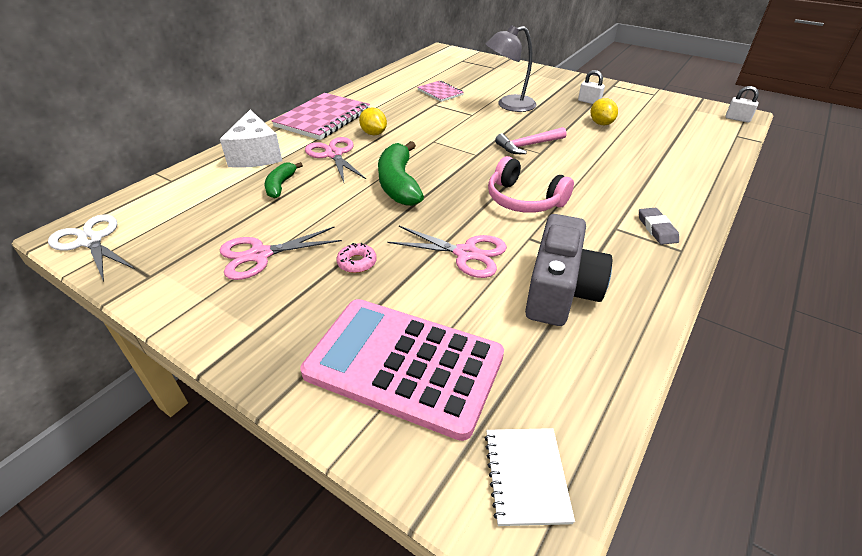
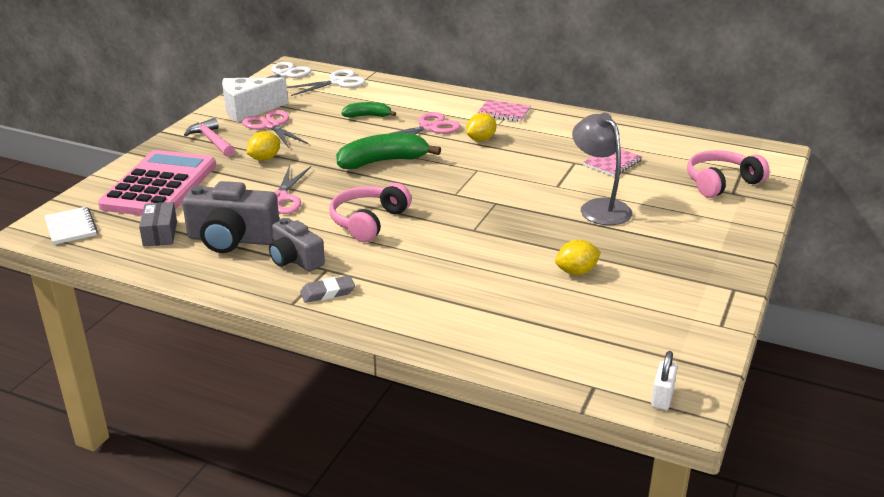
camera: 80 degrees right, 10 degrees down
(163, 200) = (337, 82): none -> white scissors
(256, 155) = (416, 98): white cheese -> white cheese (248, 110)
(323, 118) = (504, 112): pink notebook -> pink notebook, size x0.53
(357, 262) = (264, 159): pink donut -> yellow lemon
(480, 68) = (721, 183): none -> pink headphones
(526, 476) = (71, 227): white notebook -> white notebook turned 75 degrees clockwise
(528, 145) = (488, 222): pink hammer -> pink hammer (212, 141)
(547, 357) = (160, 233): none -> grey box
(589, 102) = (649, 265): white padlock -> none
(600, 246) = (295, 259): none -> grey camera

